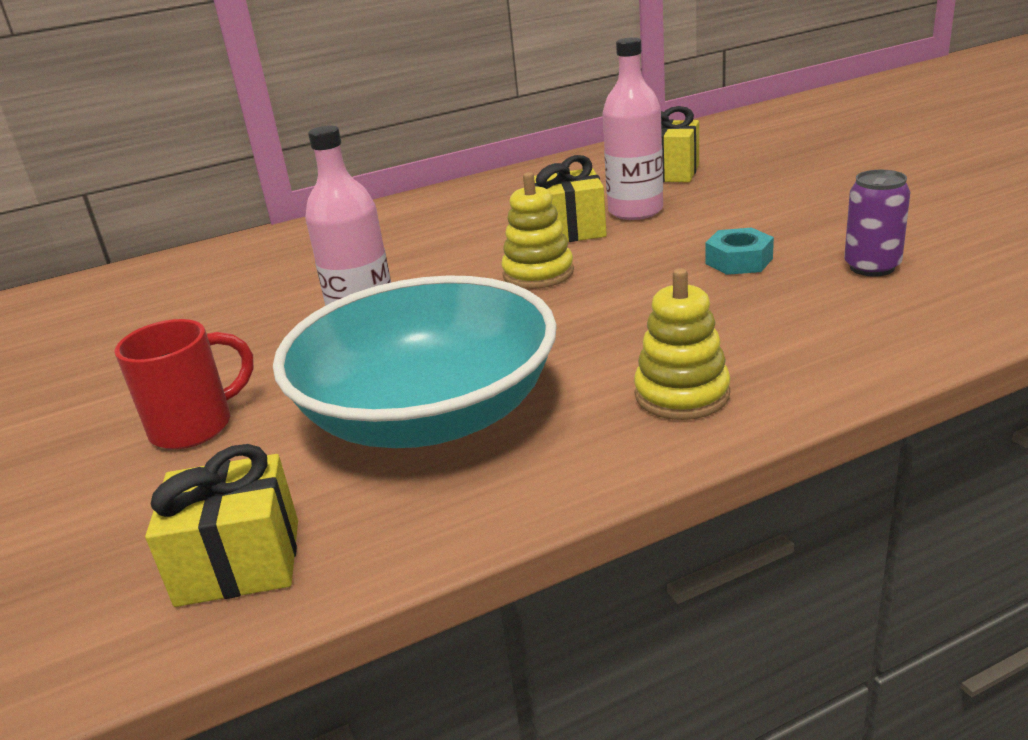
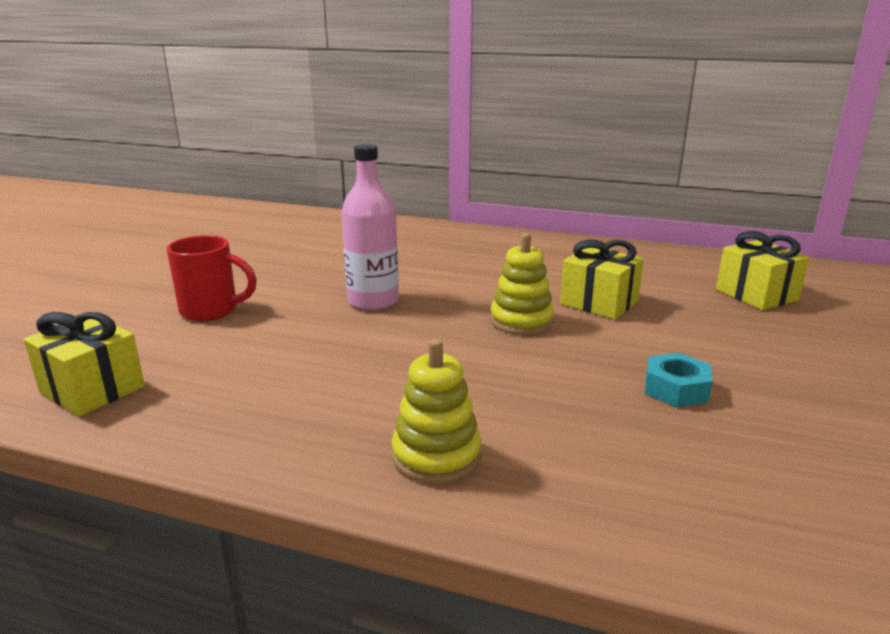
camera: 40 degrees right, 5 degrees down
(429, 415) = (297, 371): turquoise bowl -> none
(635, 211) = (674, 312): pink bottle -> none
(872, 267) = (785, 460): purple can -> none

